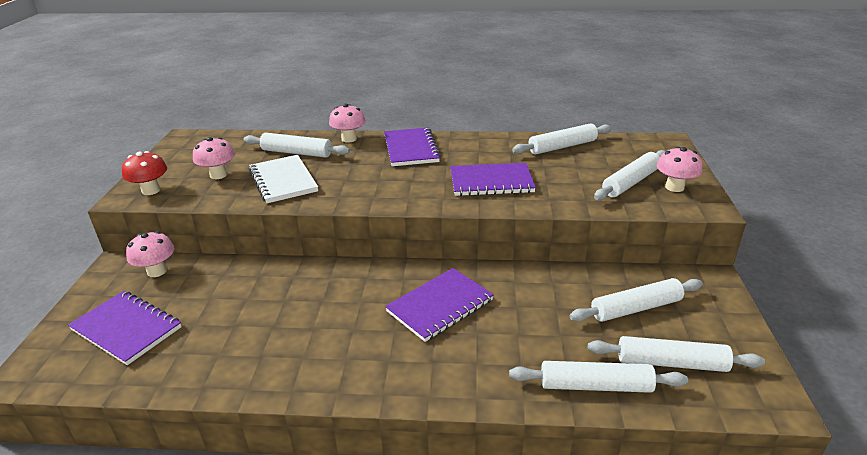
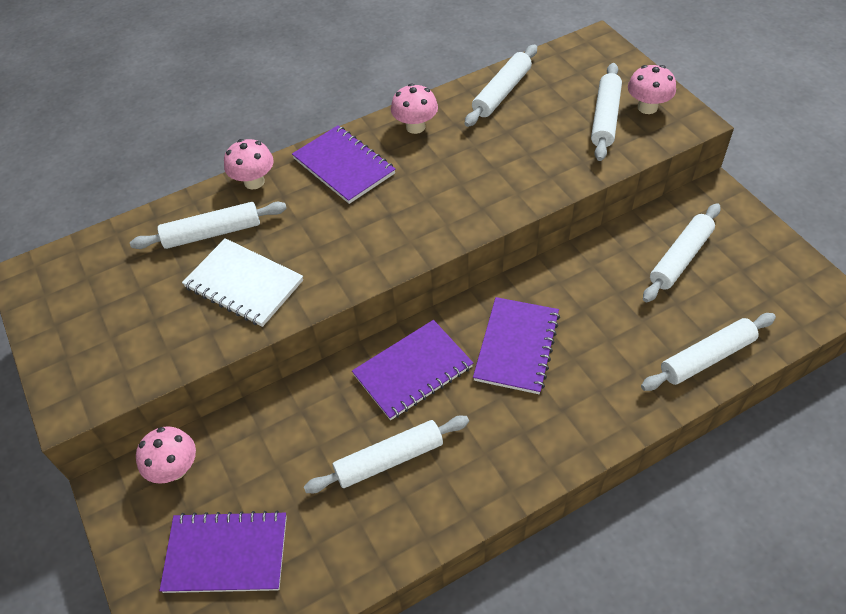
camera: 30 degrees left, 20 degrees up
(151, 190) = (90, 379): red mushroom -> none
(218, 175) = (151, 314): pink mushroom -> pink mushroom (415, 127)
(491, 182) = (474, 178): purple notebook -> purple notebook (413, 371)
(671, 363) = (744, 302): white rolling pin -> white rolling pin (389, 459)

